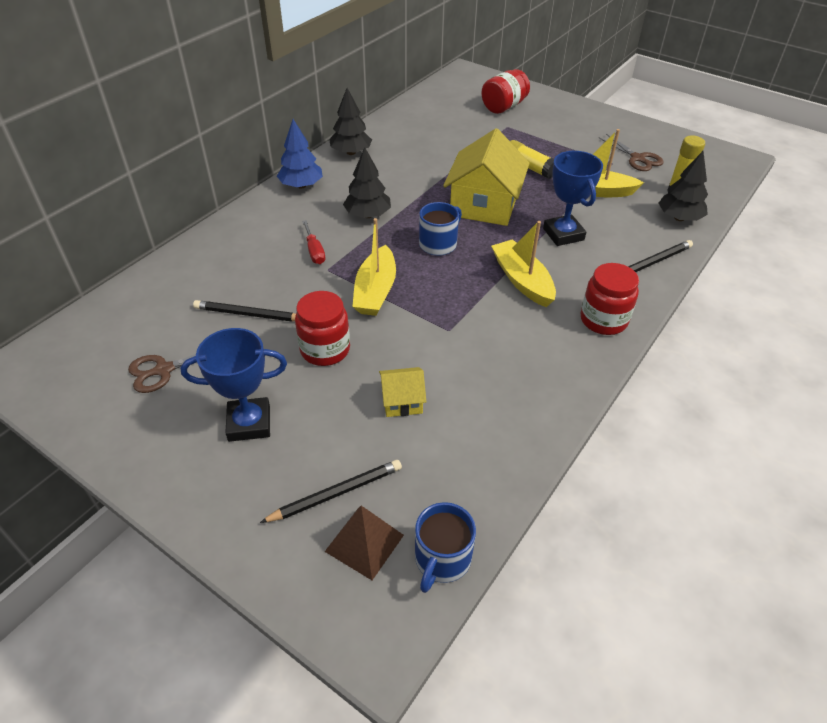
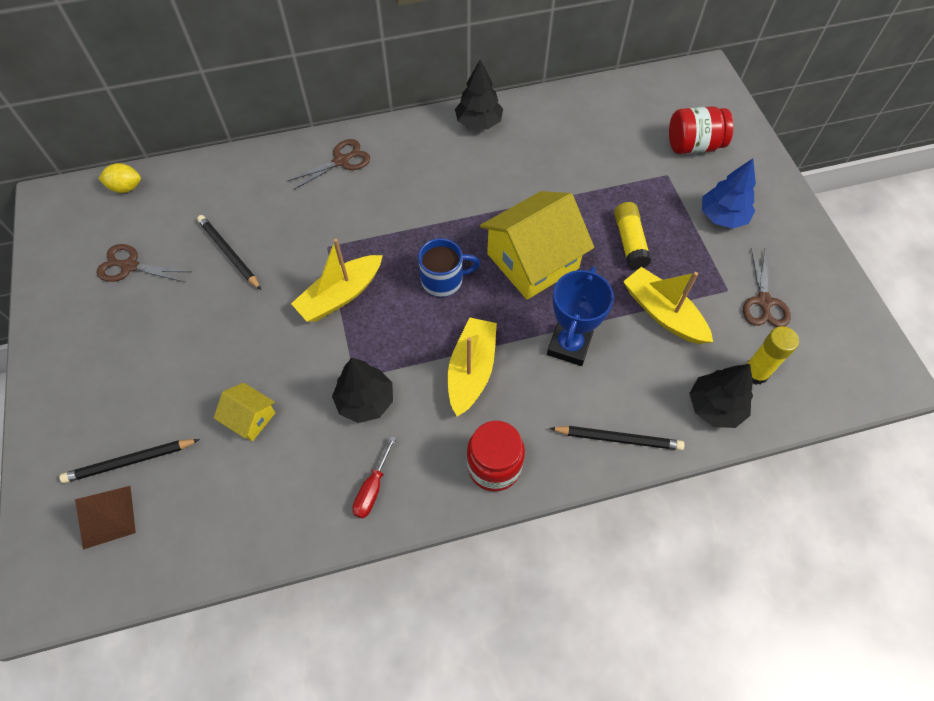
camera: 40 degrees right, 15 degrees up
(90, 322) = (126, 187): none -> yellow lemon
(249, 423) = (136, 356): blue trophy -> none
(273, 217) = (341, 161): none -> brown scissors
(301, 185) = (398, 138): blue tree -> blue tree (722, 216)
(314, 251) = (336, 220): red screwdriver -> red screwdriver (372, 488)
(325, 349) = (247, 327): red jar -> none
(336, 493) = (130, 461): black pencil -> black pencil turned 150 degrees clockwise
(368, 215) = (418, 207): black tree -> black tree (365, 401)
(442, 559) = (137, 574): blue mug -> none

